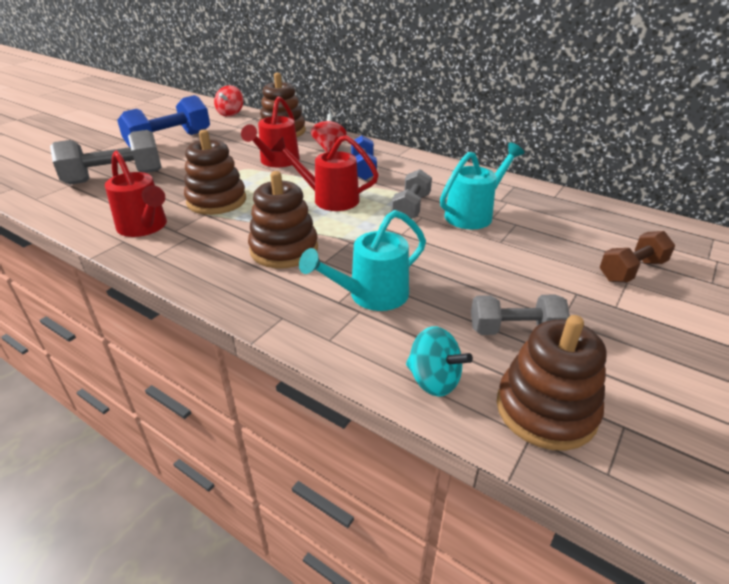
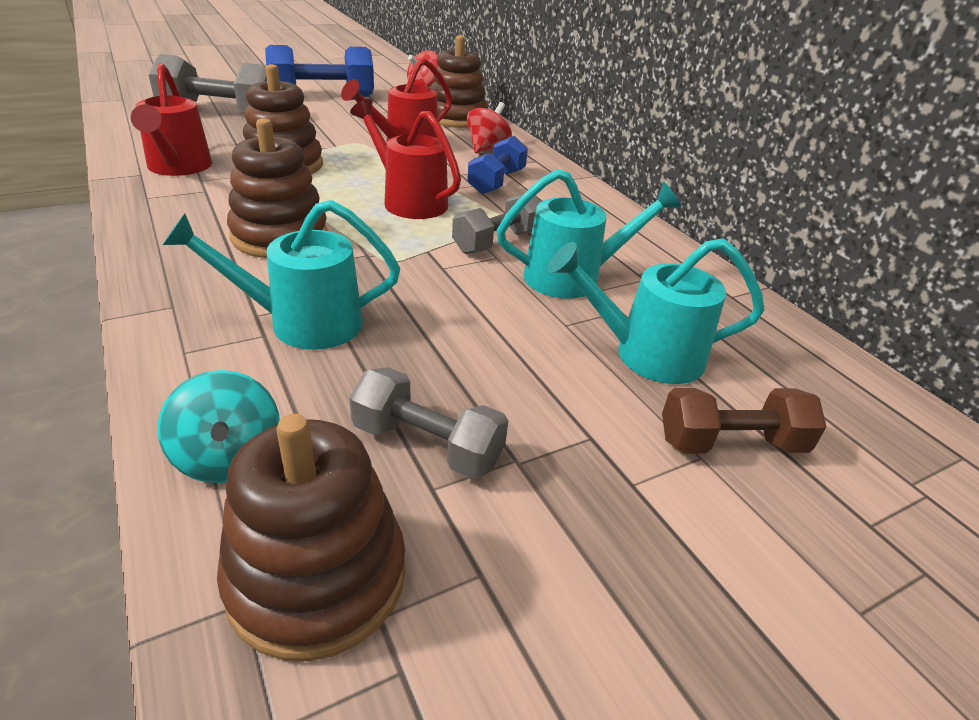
camera: 25 degrees right, 0 degrees up
(552, 242) = (645, 354): none -> turquoise watering can

